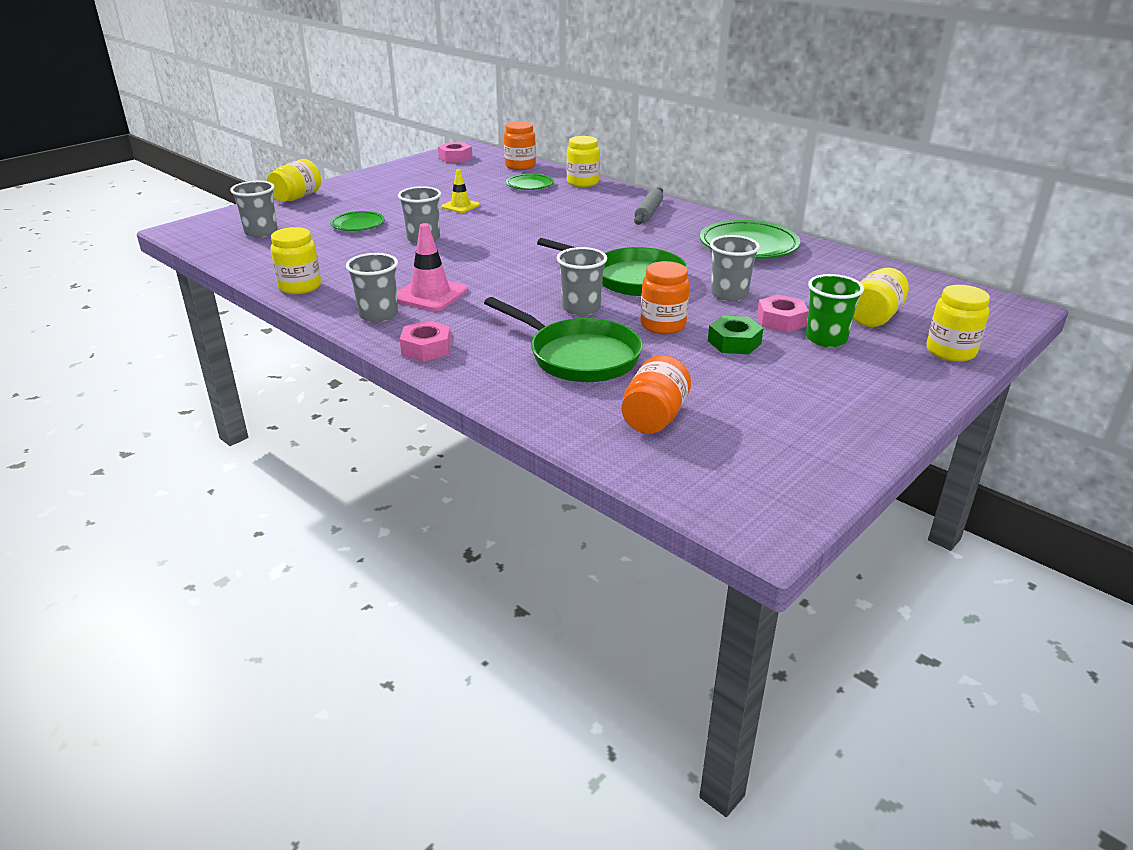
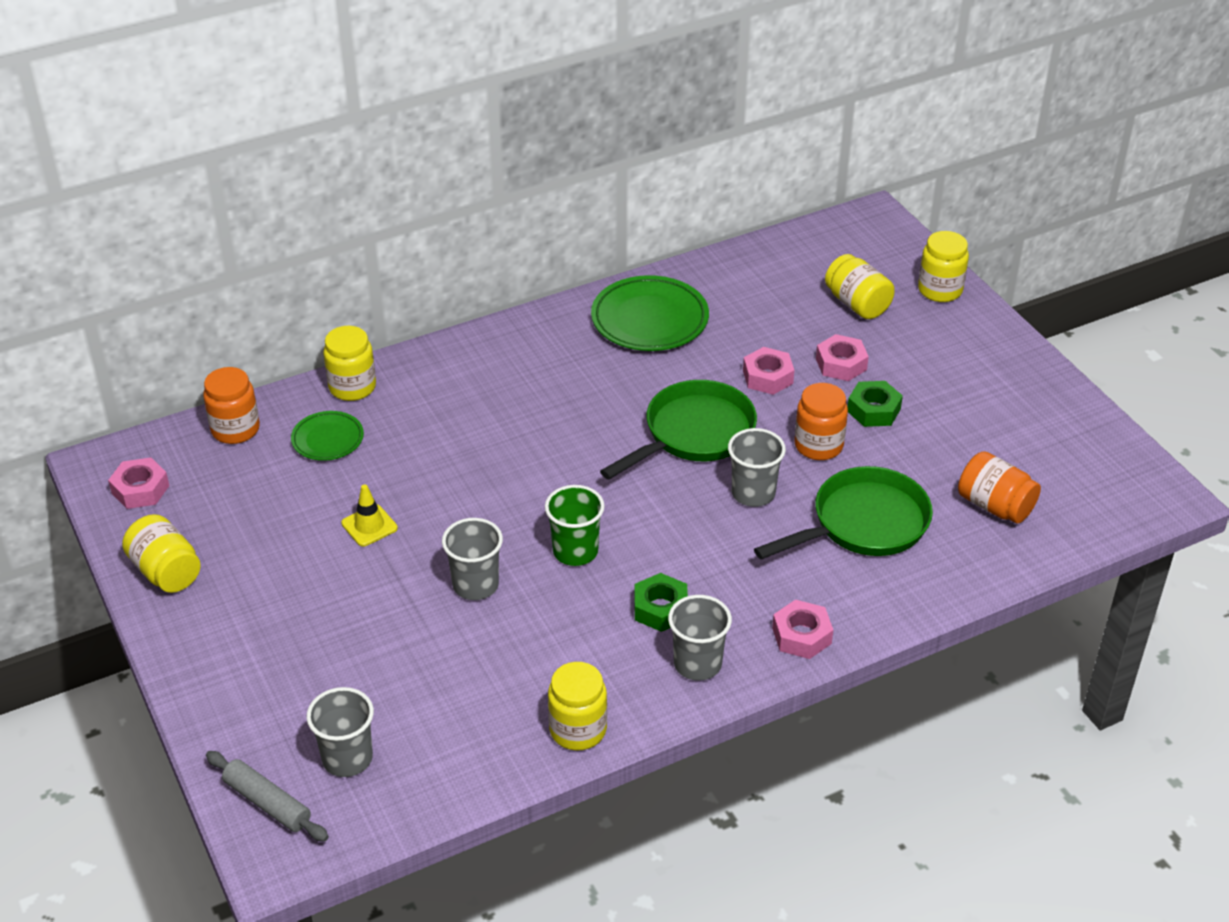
camera: 70 degrees left, 10 degrees up
(297, 197) = (209, 703): yellow jar -> yellow jar (166, 572)
(358, 225) = (380, 645): green plate -> none
(430, 294) = (660, 608): pink traffic cone -> green nut
(648, 213) = (503, 362): grey rolling pin -> grey rolling pin (267, 803)
(729, 294) = (768, 377): grey cup -> pink nut
(826, 339) = (889, 350): green cup -> green cup (575, 551)

